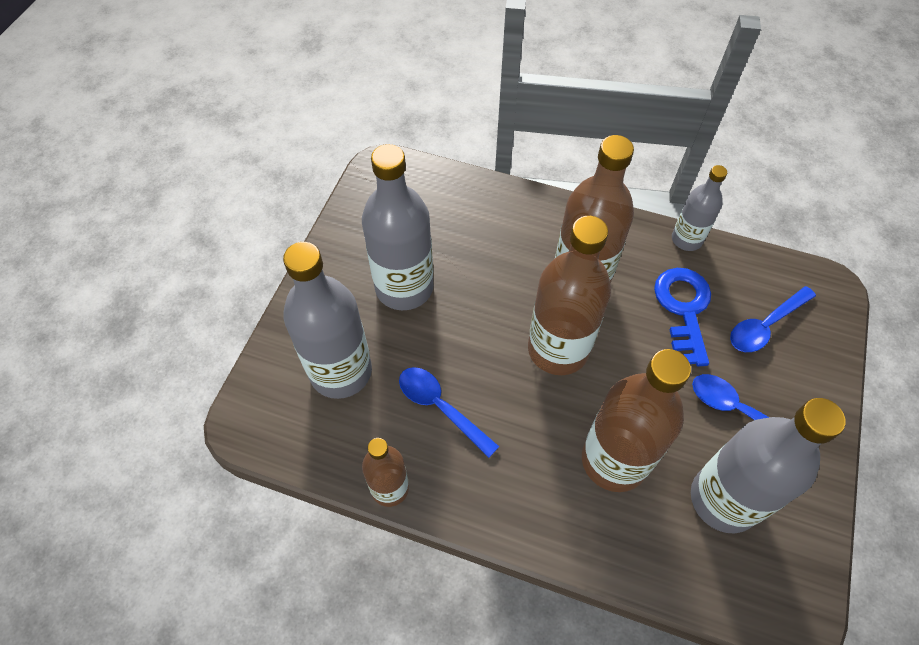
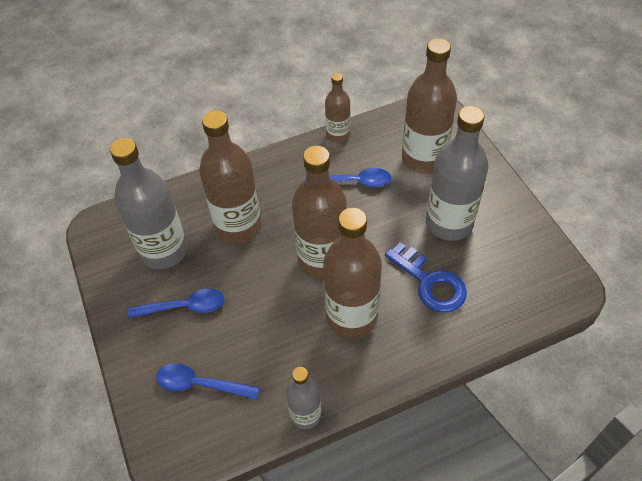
camera: 140 degrees right, 5 degrees down
(341, 371) = (423, 159): grey bottle -> brown bottle
(683, 309) = (265, 351): blue key -> blue key (430, 283)
(765, 325) = (200, 384): blue spoon -> blue spoon turned 90 degrees counterclockwise

